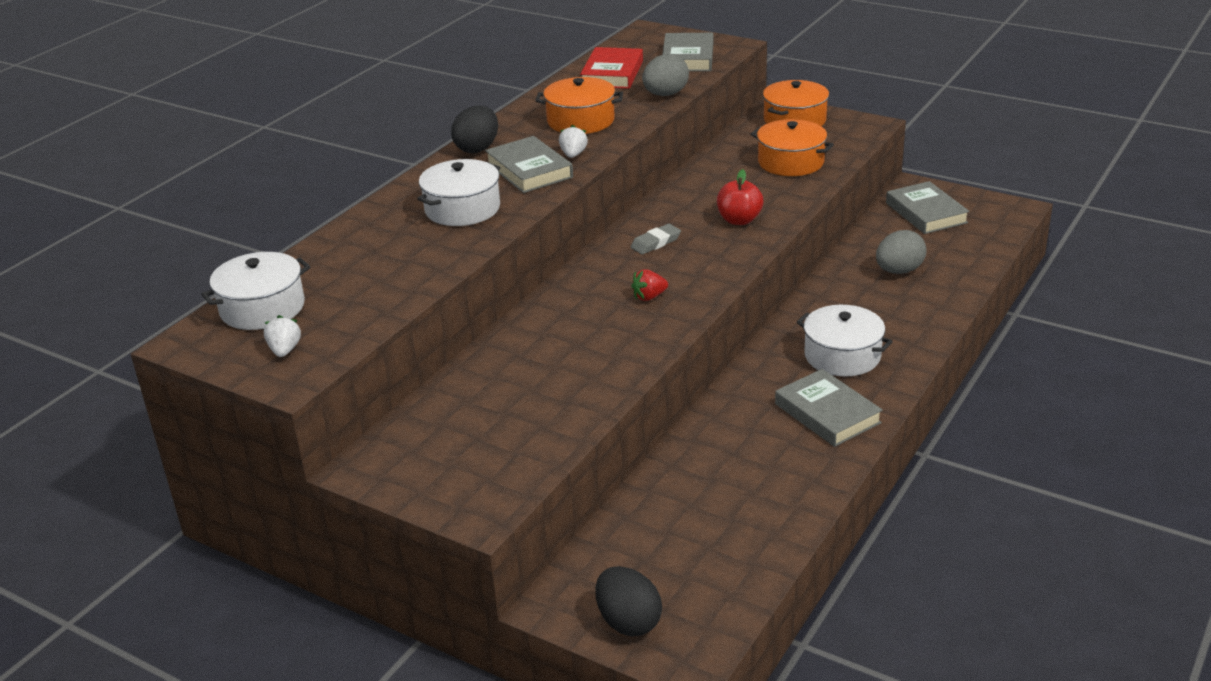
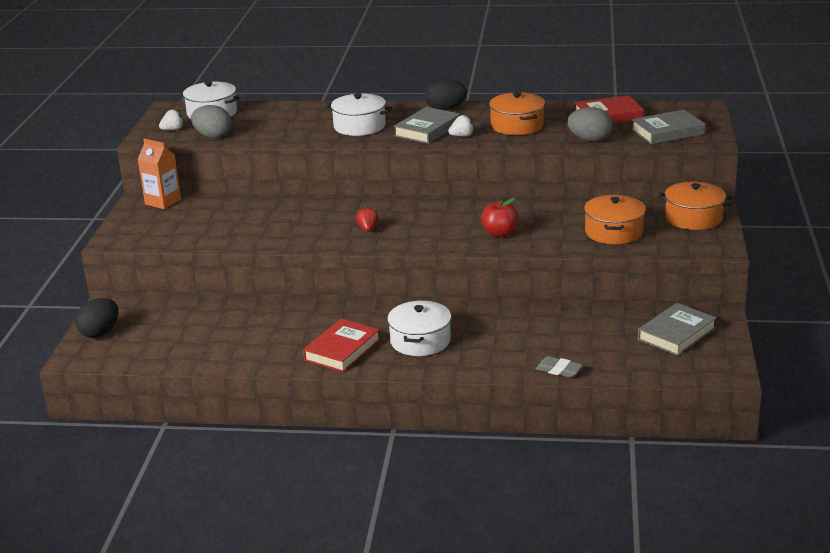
camera: 65 degrees right, 5 degrees down
(390, 446) = (163, 202): none -> orange carton
(649, 297) = (368, 229): red strawberry -> red strawberry turned 45 degrees clockwise
(655, 243) = (442, 214): grey eraser -> grey eraser (559, 370)
(827, 413) = (342, 350): grey book -> red book
(899, 271) = (564, 340): grey egg -> grey egg (213, 136)

